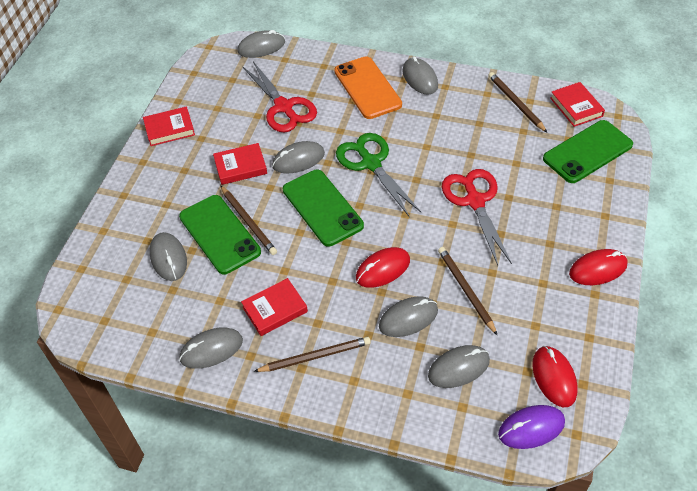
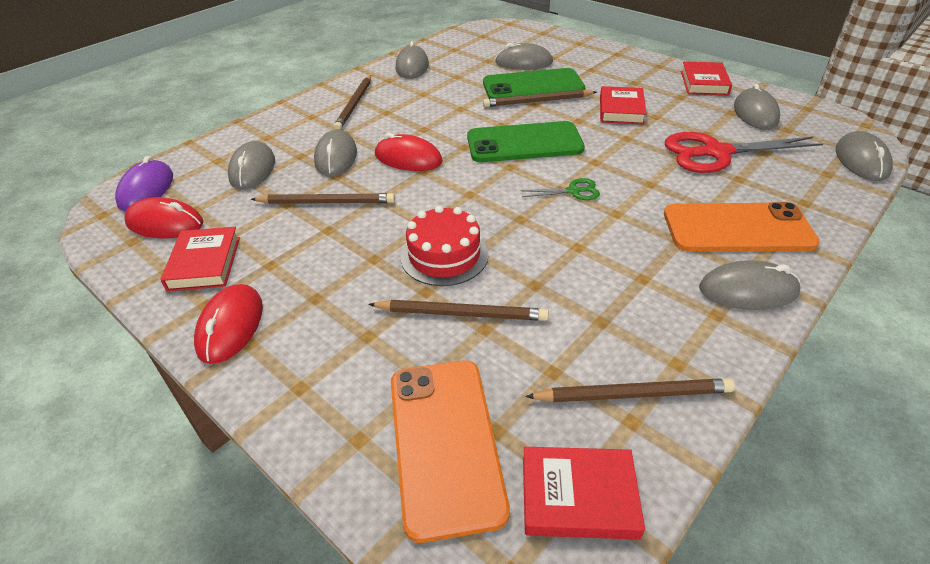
camera: 115 degrees right, 10 degrees down
(275, 309) = (421, 96): red book -> red book (204, 263)
(298, 160) = (611, 144): grey mouse -> grey mouse (755, 113)
(371, 163) = (573, 191): green scissors -> green scissors, size x0.47
(383, 269) = (408, 158): red mouse -> red mouse turned 60 degrees counterclockwise
(475, 201) = (444, 255): red scissors -> red cake
(513, 175) = (461, 313): none -> brown pencil
(587, 152) = (444, 443): green phone -> orange phone

